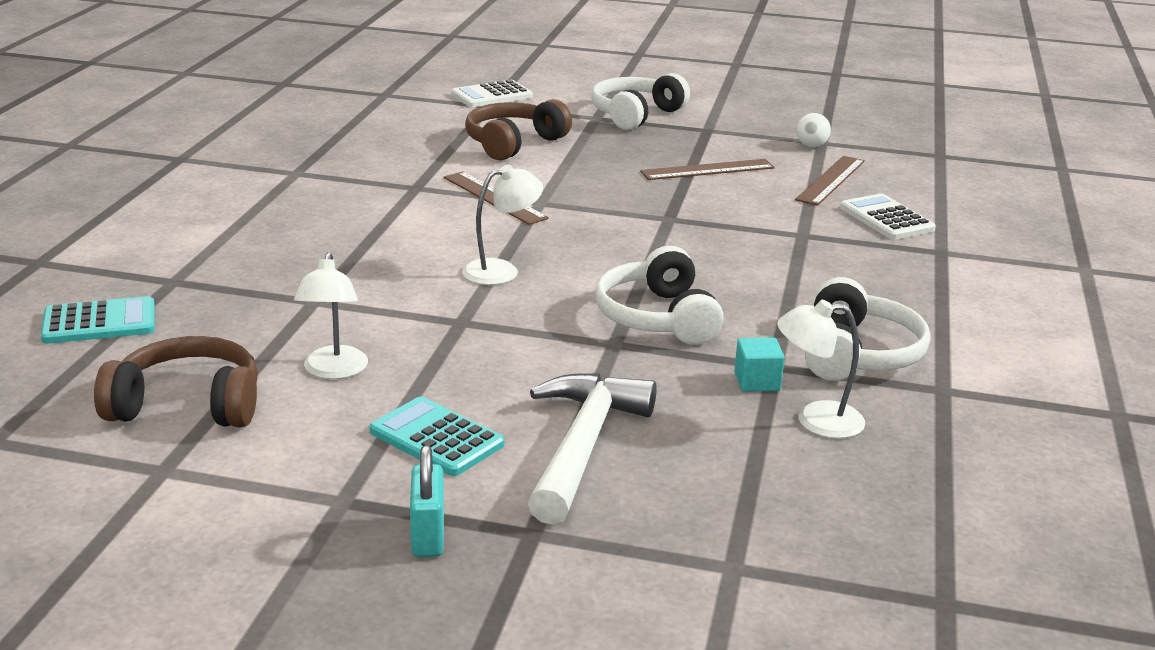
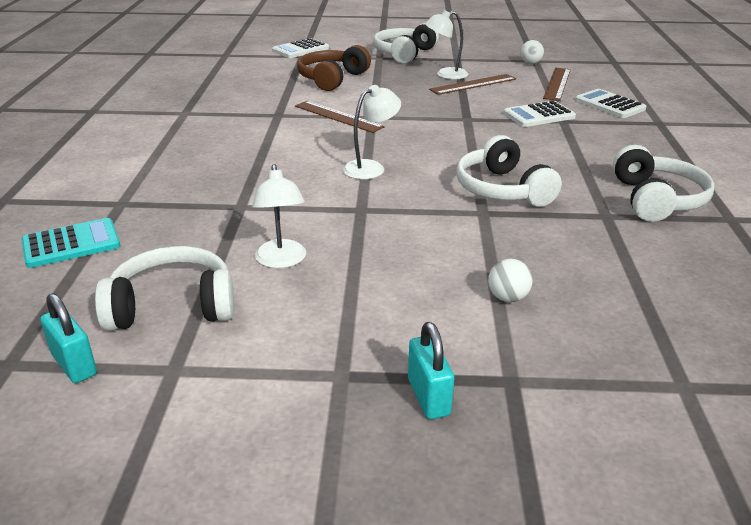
camera: 10 degrees left, 5 degrees up
(60, 451) = (74, 365): none -> turquoise padlock
(188, 405) = (173, 306): brown headphones -> white headphones
(436, 438) = (391, 307): turquoise calculator -> none
(583, 446) = (507, 298): white hammer -> white ball
(757, 381) = (601, 229): turquoise cube -> none
(773, 224) = (539, 115): none -> white calculator
(815, 420) = (662, 253): white lamp -> white lamp (445, 75)

